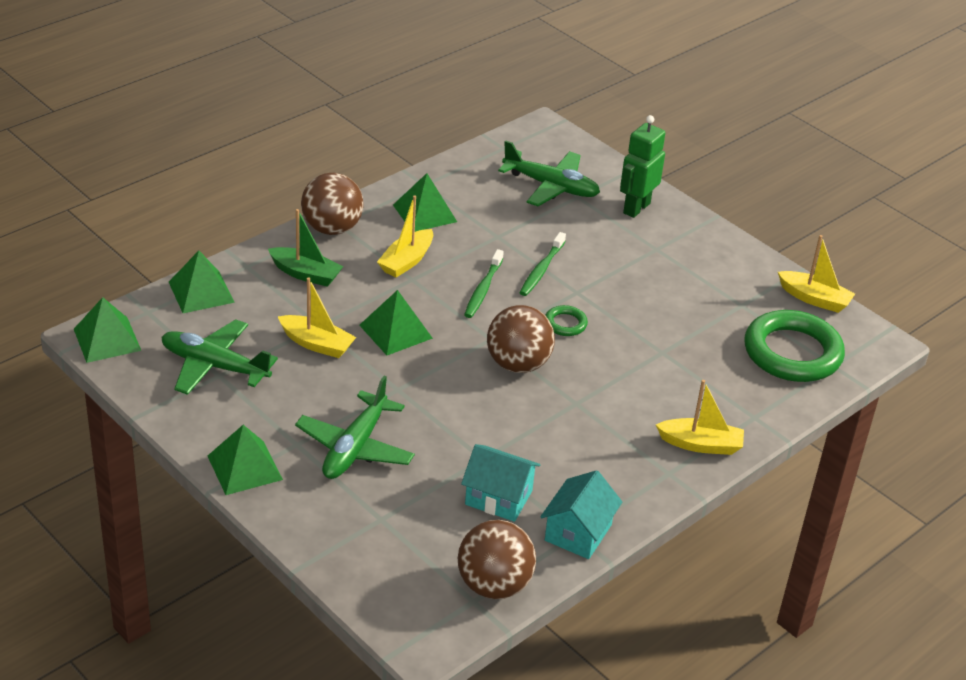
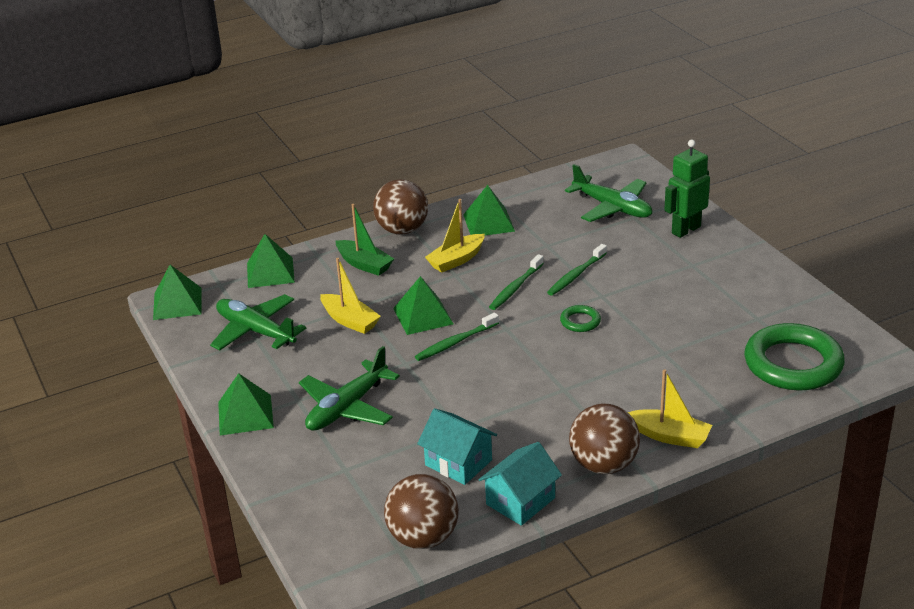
camera: 20 degrees right, 5 degrees down
(443, 359) = (455, 342): none -> green toothbrush
(518, 364) = (522, 352): brown ball -> brown ball (604, 465)
(814, 299) = (833, 318): yellow boat -> none

